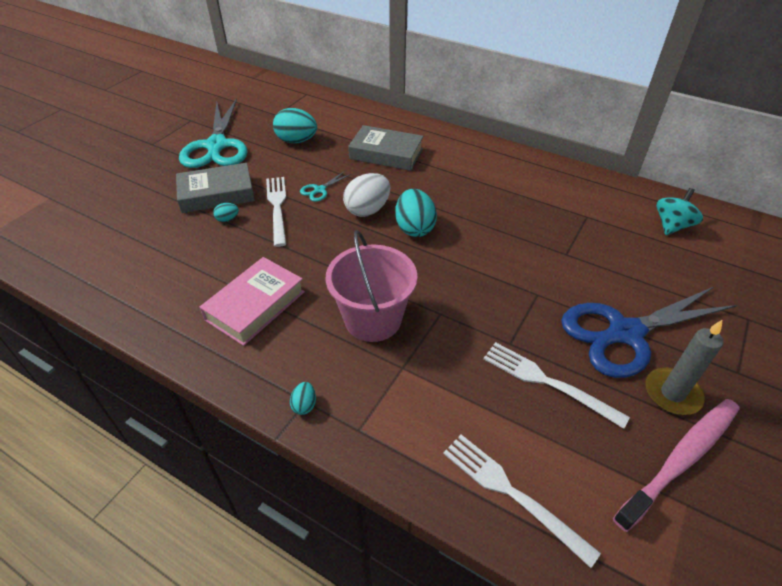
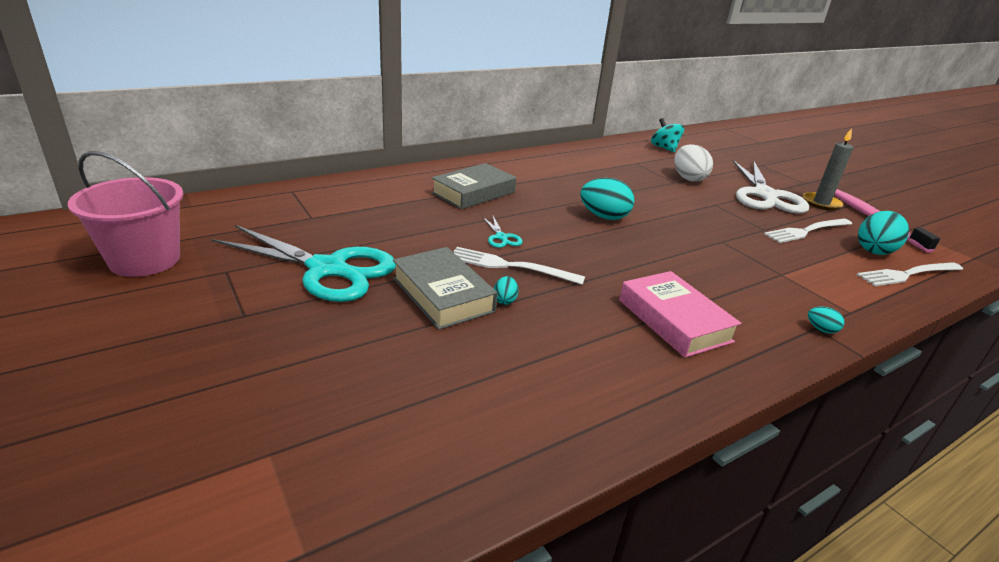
camera: 65 degrees left, 15 degrees down
(217, 194) = (443, 295): grey book -> grey book turned 45 degrees counterclockwise
(296, 141) = (389, 222): turquoise egg -> turquoise egg (874, 250)
(367, 210) = (559, 226): white egg -> white egg (688, 178)
(373, 319) = (719, 269): pink bucket -> pink bucket (145, 260)
(624, 333) = (765, 195): blue scissors -> white scissors

